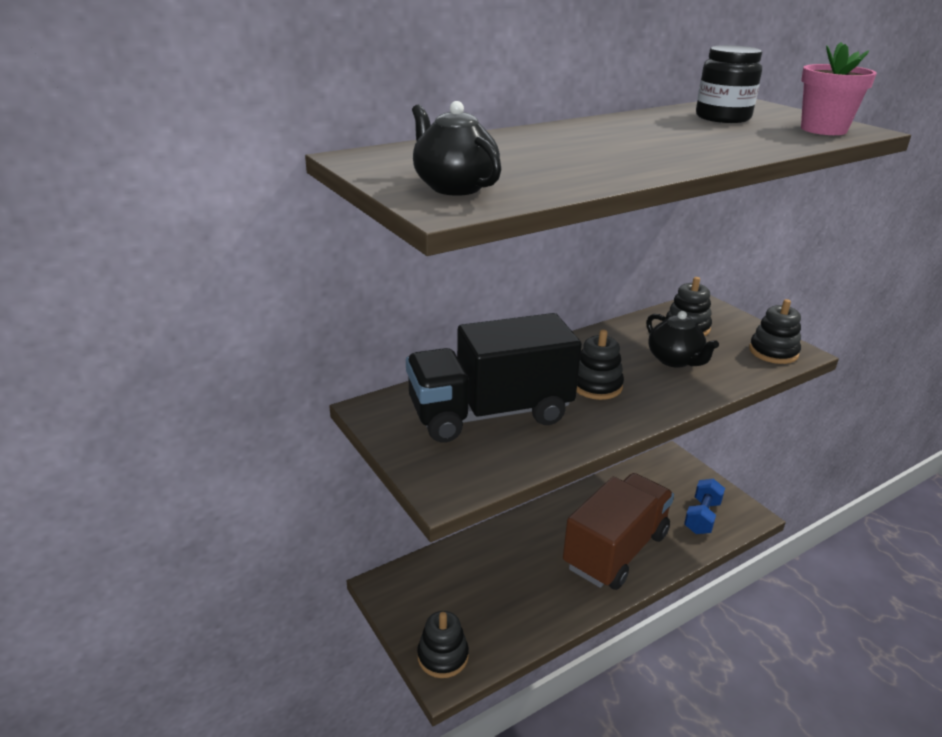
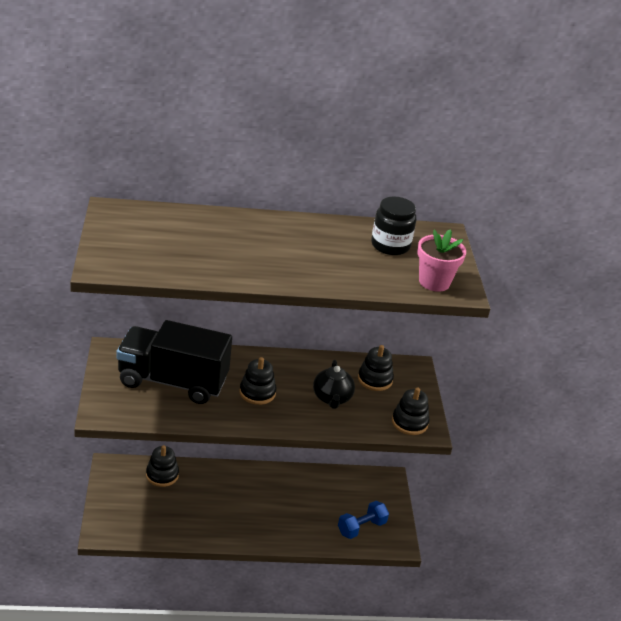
camera: 25 degrees right, 5 degrees up
(443, 656) = (110, 521): black stacking toy -> black stacking toy (162, 475)
(454, 187) = (125, 253): black teapot -> none
(615, 550) = (276, 517): brown truck -> none

